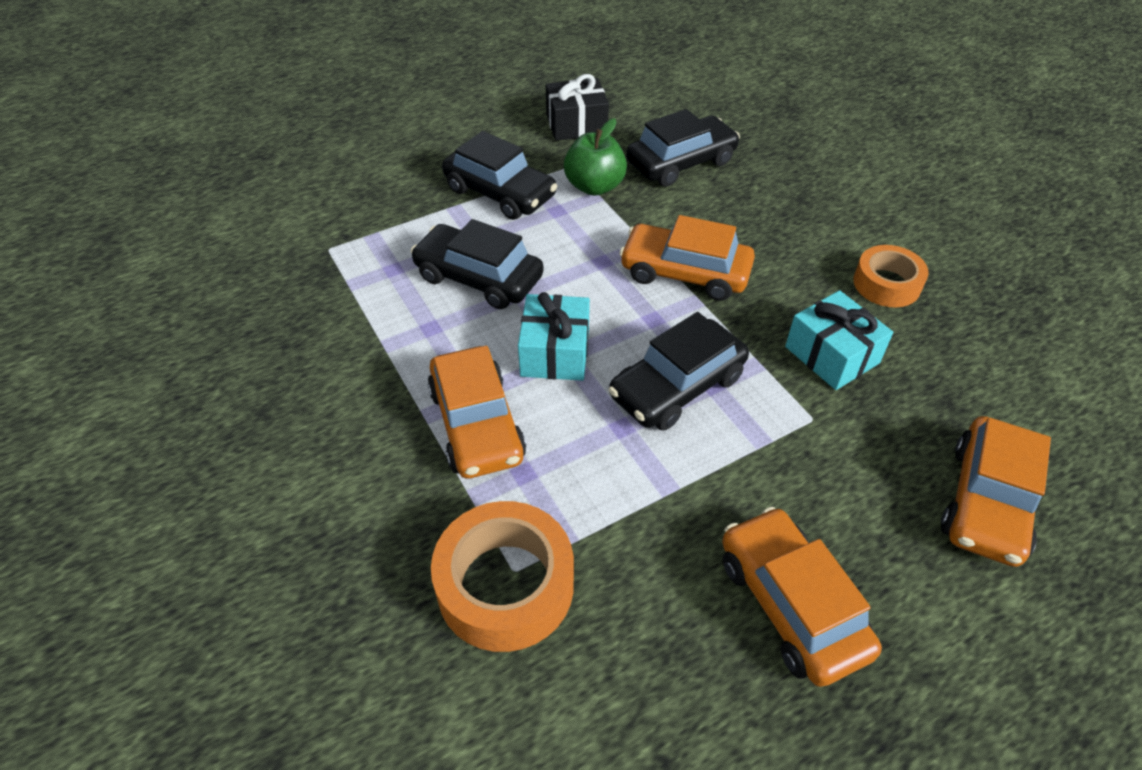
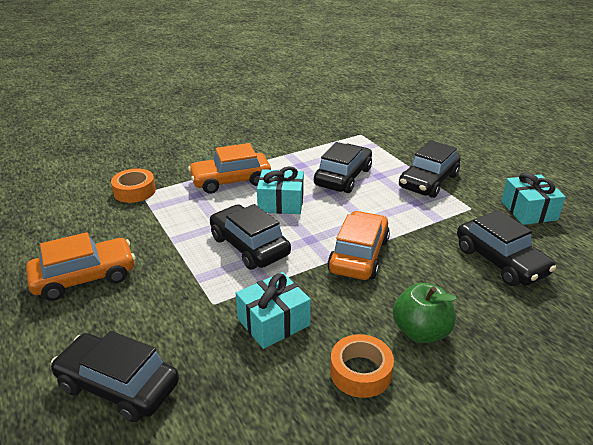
camera: 90 degrees right, 15 degrees down
(505, 585) = (134, 191): orange tape -> orange tape, size x0.64
(576, 124) = (528, 210): black gift -> turquoise gift
(594, 186) = (450, 218): green apple -> green apple (421, 332)
(987, 502) = (118, 386): orange car -> black car

